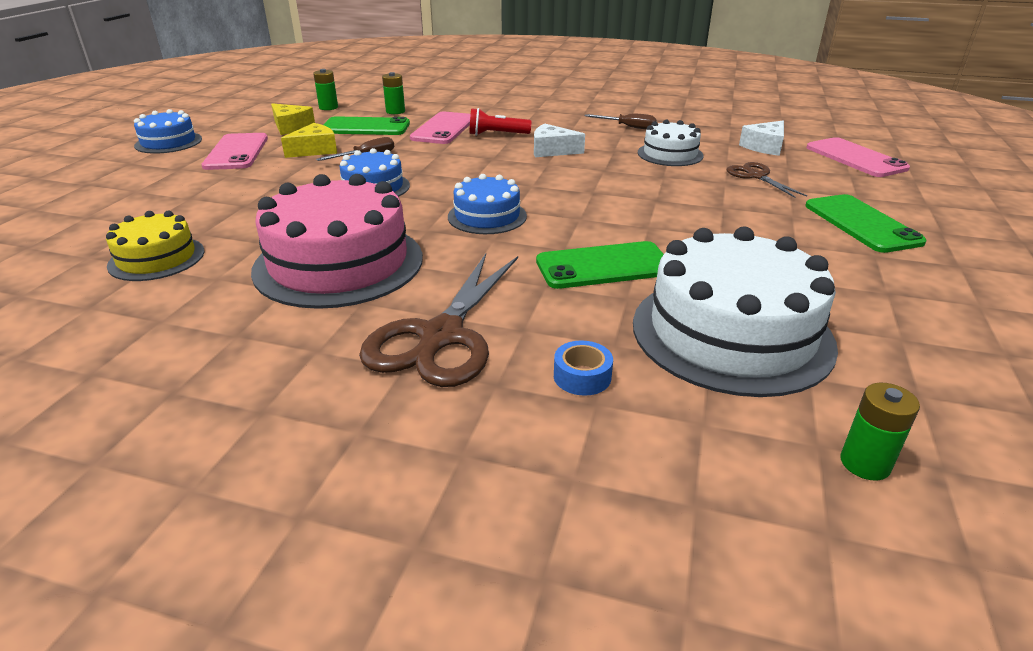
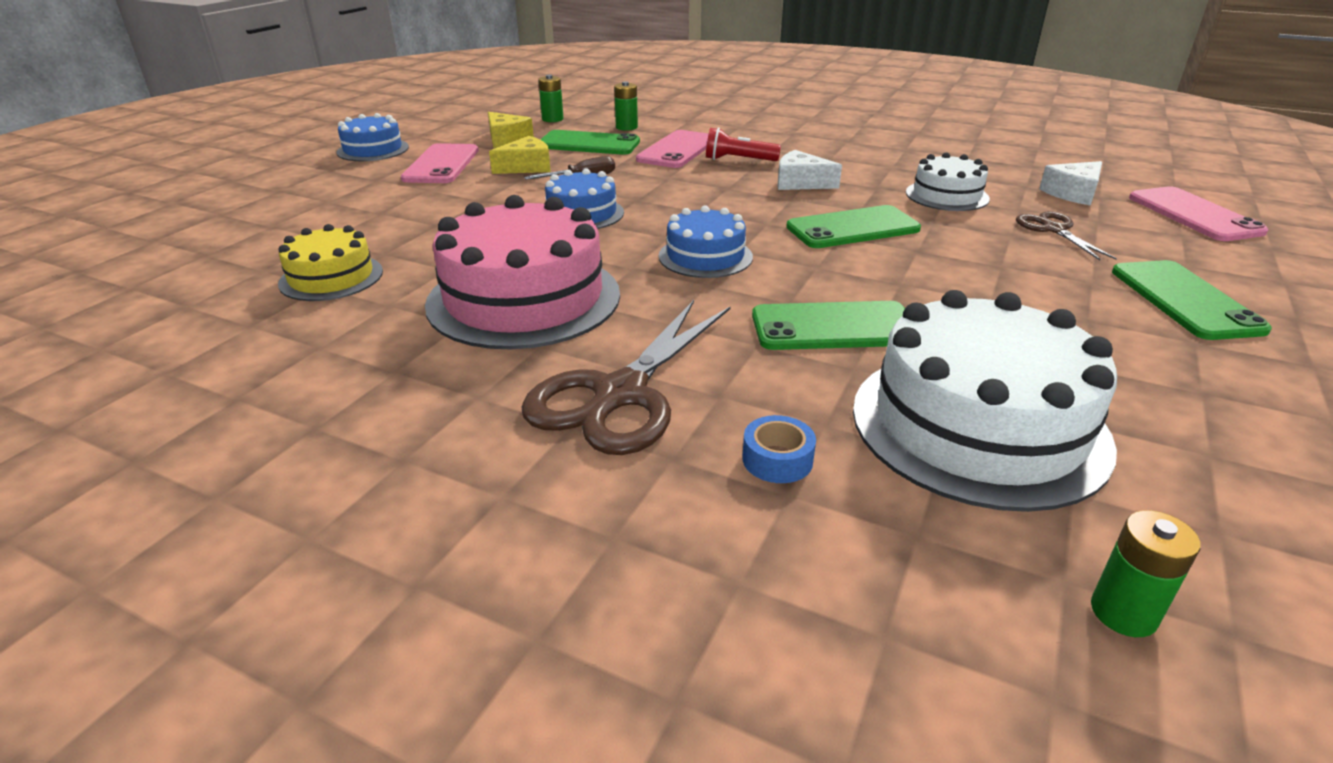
camera: 10 degrees right, 0 degrees up
(602, 185) = (852, 228): none -> green phone
(628, 127) = (901, 159): brown screwdriver -> none

